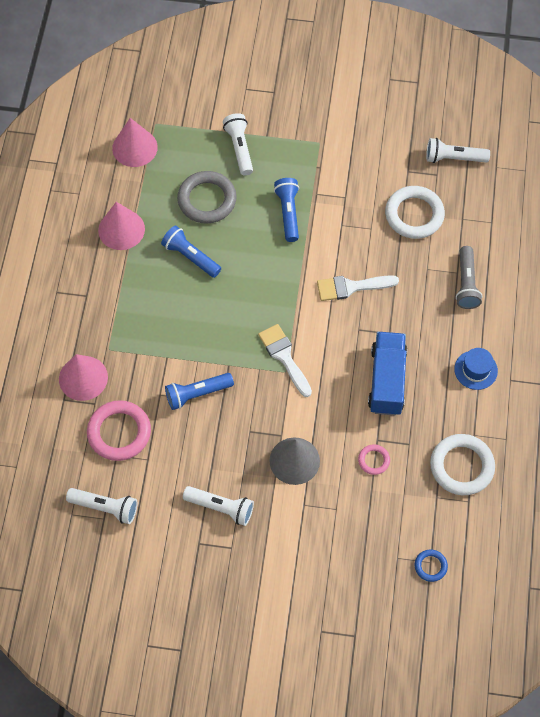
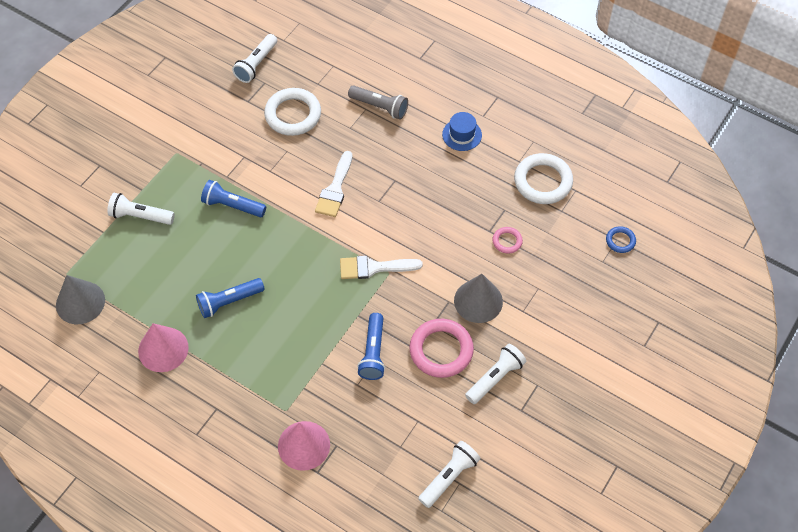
camera: 65 degrees left, 5 degrees down
(119, 432) = (378, 435): pink ring -> pink ring (441, 350)
(134, 147) = (80, 302): pink cone -> grey cone
(207, 200) = (177, 264): grey ring -> none
(387, 380) = (438, 201): blue truck -> none

